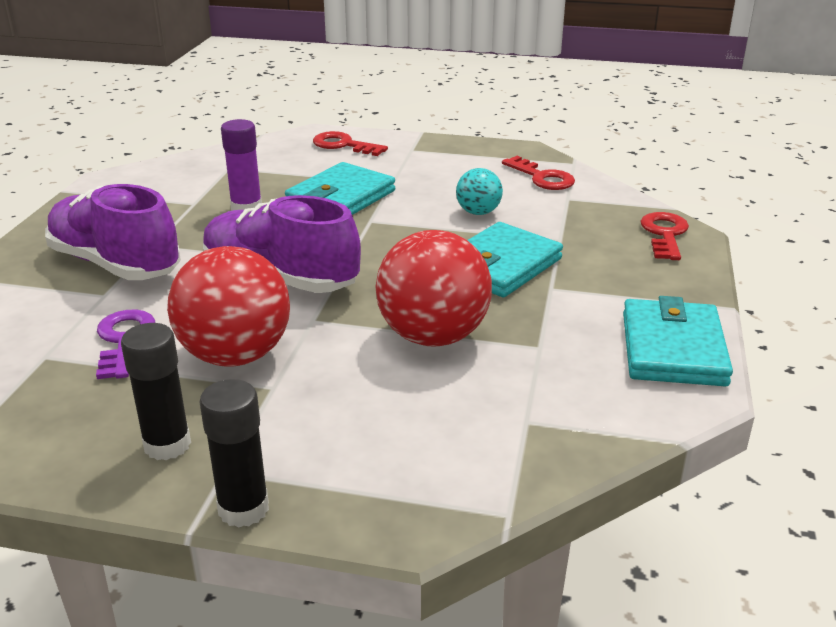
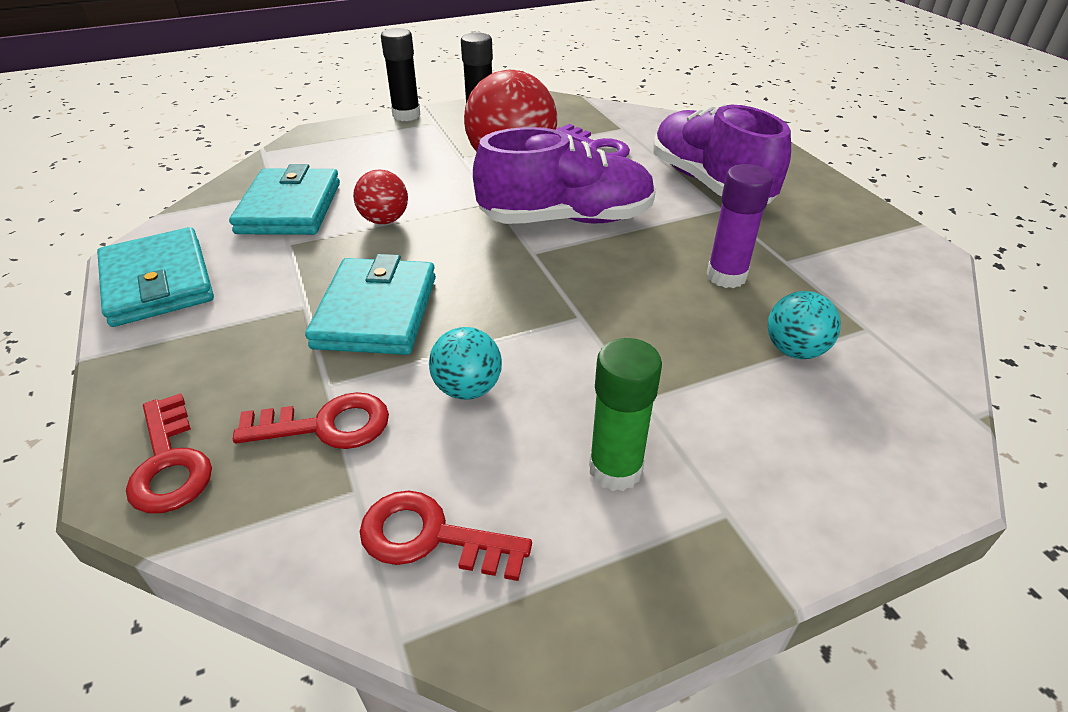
camera: 145 degrees right, 10 degrees up
(115, 264) = (709, 183): purple shoe -> purple shoe turned 120 degrees counterclockwise
(284, 173) = (794, 350): none -> turquoise ball
(341, 198) = (661, 337): turquoise wallet -> turquoise wallet (290, 208)
(344, 145) = (836, 462): red key -> red key (326, 425)
(433, 336) = (384, 220): red ball -> red ball, size x0.51
(439, 169) = (615, 469): none -> green glue stick

